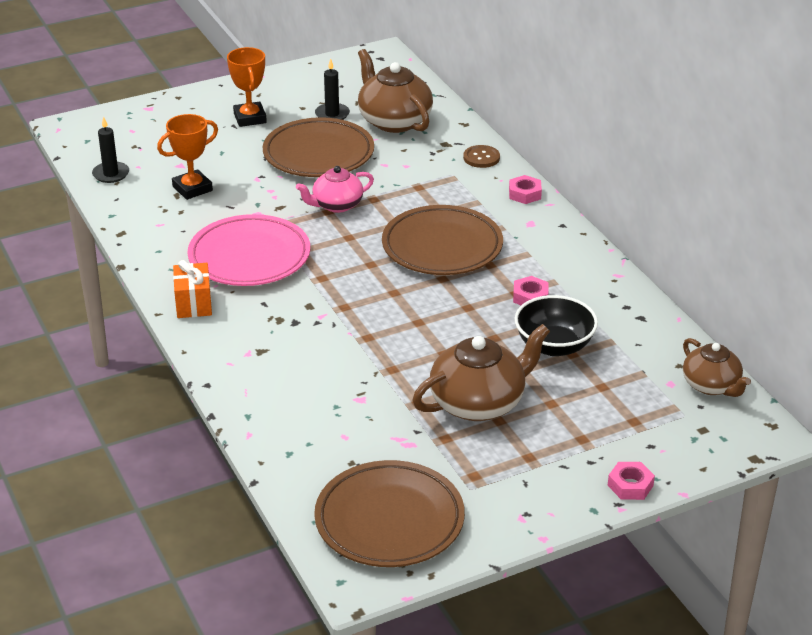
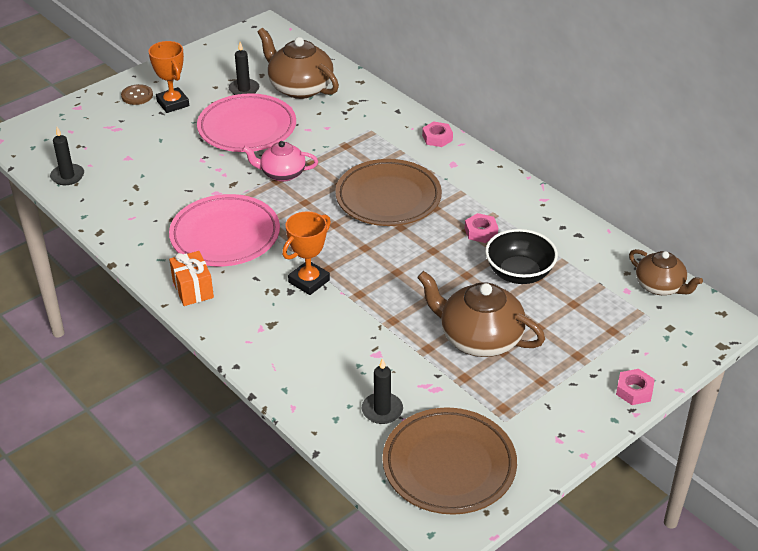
camera: 15 degrees left, 5 degrees up
(192, 188) = (148, 178): orange trophy -> orange trophy (309, 281)
(318, 154) = (247, 128): brown plate -> pink plate
(336, 205) = (282, 174): pink teapot -> pink teapot turned 45 degrees clockwise
(341, 454) = (382, 410): none -> black candle
(479, 403) = (479, 338): brown teapot -> brown teapot turned 105 degrees counterclockwise
(481, 158) = (387, 110): brown button -> brown button (137, 96)

